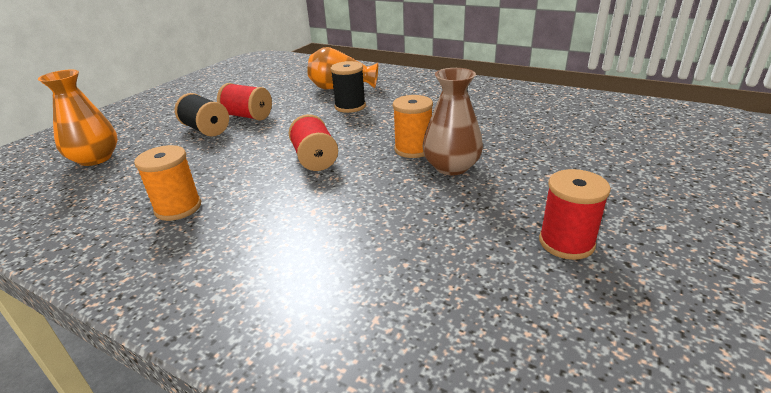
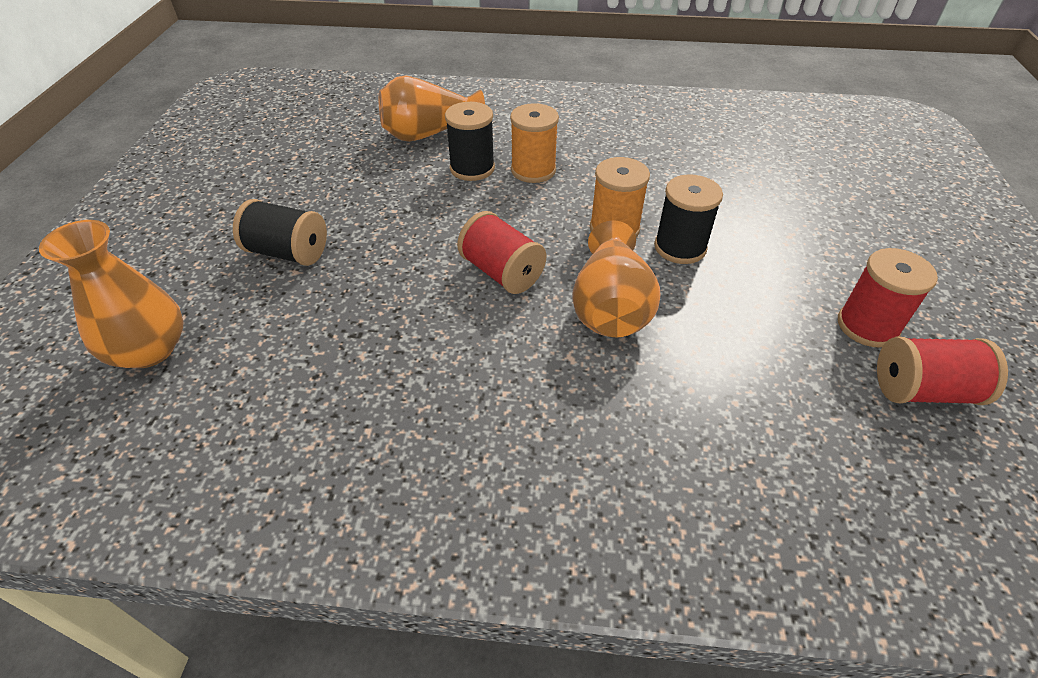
camera: 25 degrees left, 15 degrees up
(178, 208) = (382, 403): orange spool -> orange spool (533, 170)
(247, 116) = (332, 213): red spool -> red spool (922, 390)
(368, 189) = (610, 306): none -> orange vase
(451, 167) = (680, 247): brown vase -> black spool

